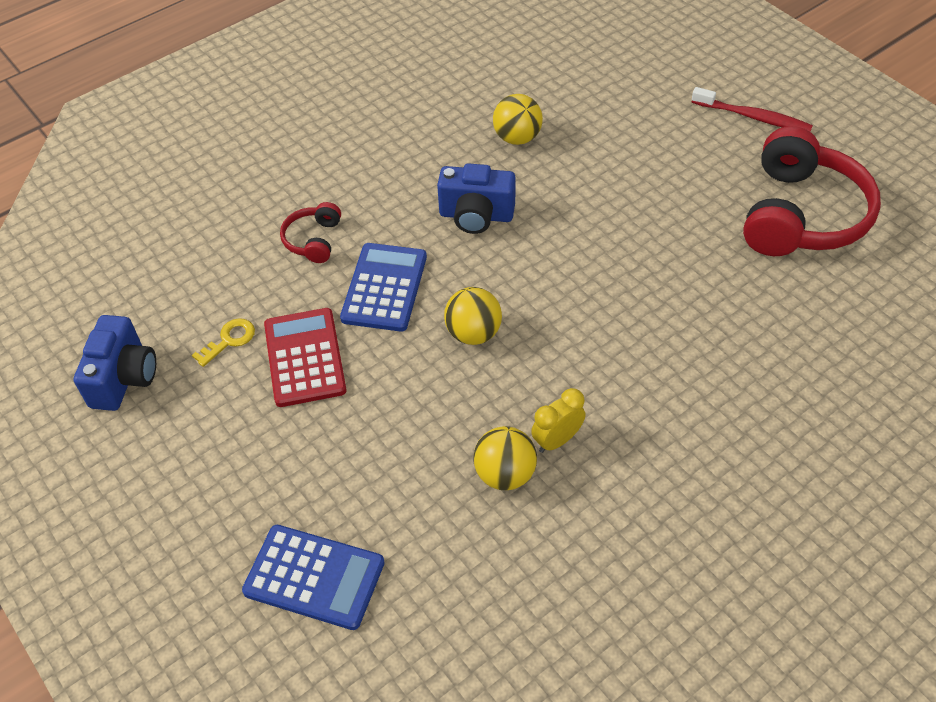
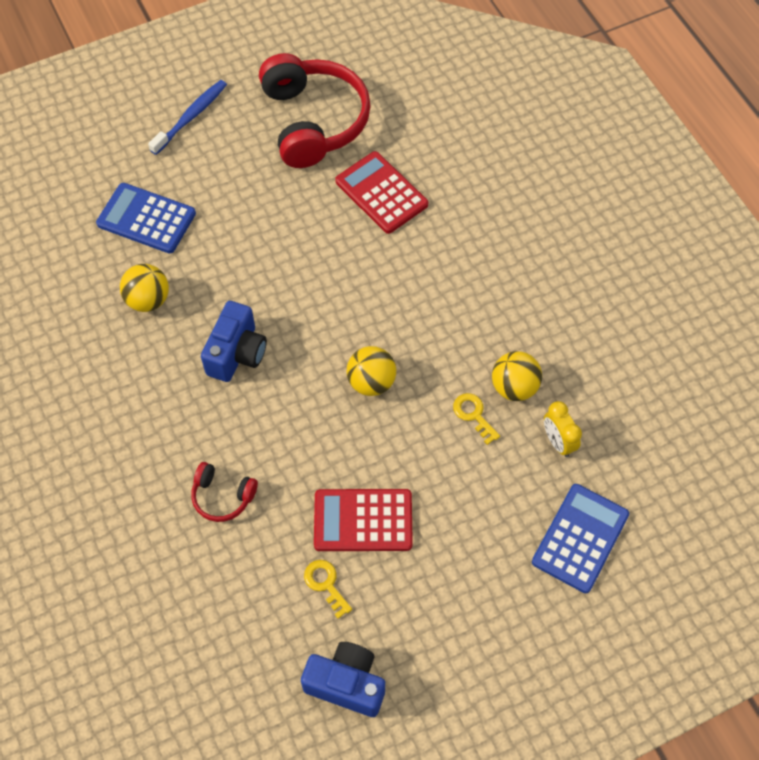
camera: 80 degrees left, 10 degrees up
(384, 287) = (300, 443): blue calculator -> blue calculator (146, 219)
(456, 438) = (473, 415): none -> yellow key
(557, 440) = (491, 345): yellow clock -> yellow clock (558, 442)
(730, 295) = (381, 193): none -> red calculator
(753, 117) = (191, 117): red toothbrush -> blue toothbrush
(801, 215) = (313, 121): red headphones -> red headphones turned 45 degrees clockwise

